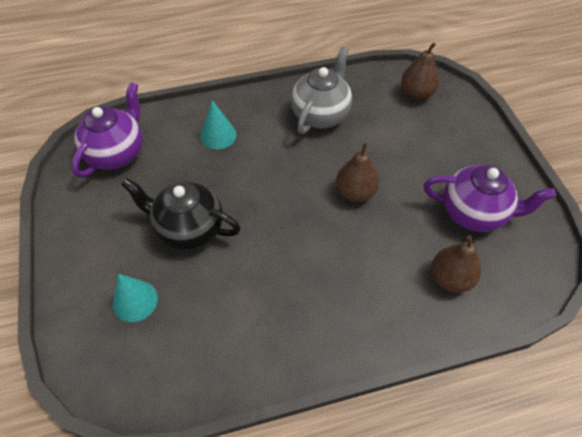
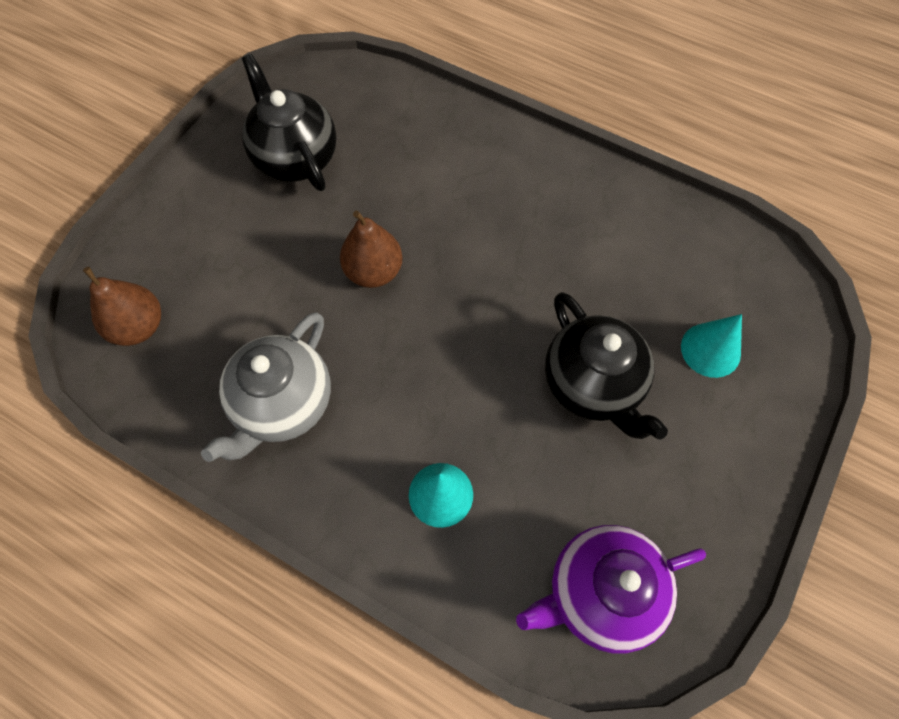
camera: 135 degrees left, 10 degrees up
(321, 114) = (283, 404): grey teapot -> grey teapot turned 45 degrees counterclockwise
(450, 278) = (396, 131): brown pear -> none
(474, 213) = (295, 158): purple teapot -> black teapot

